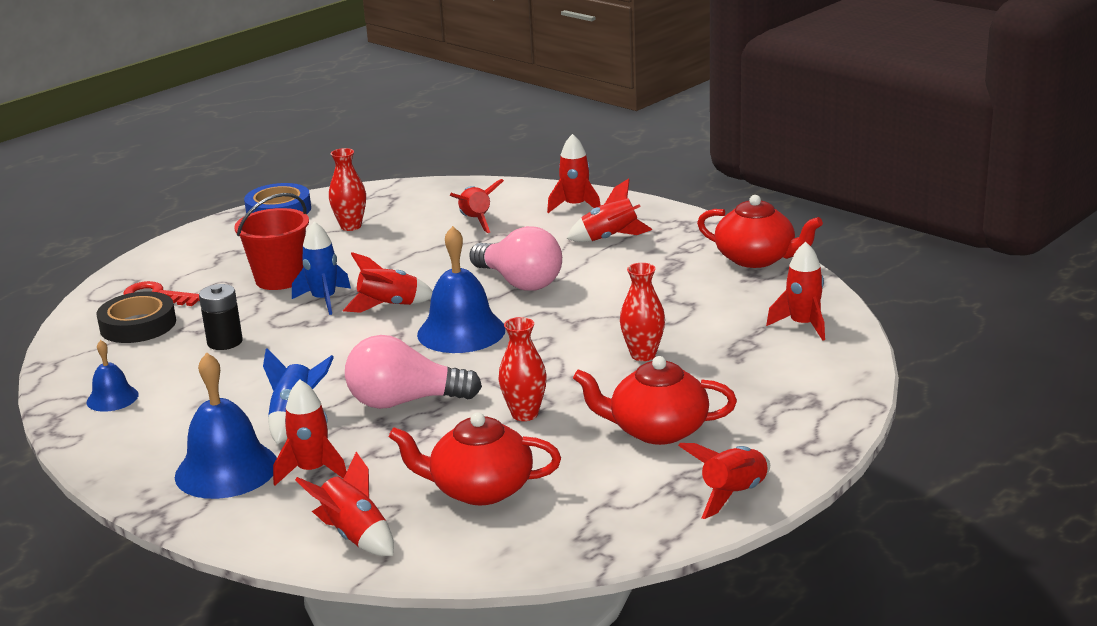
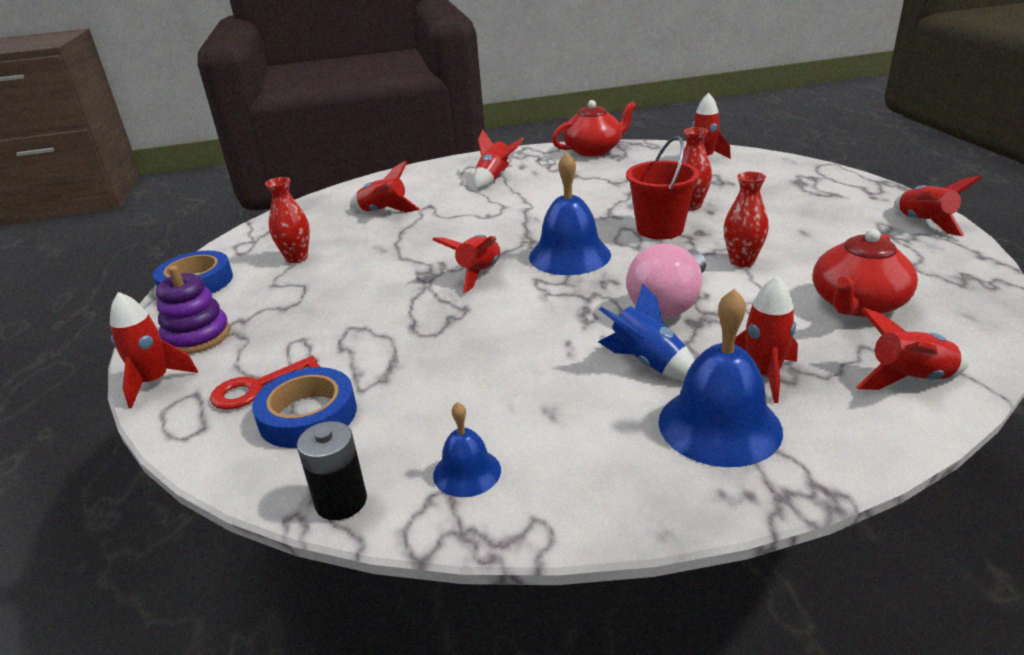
camera: 55 degrees left, 5 degrees up
(138, 325) = (308, 415): black tape -> blue tape
(203, 248) = (197, 337): none -> purple stacking toy
(225, 342) = (431, 368): black battery -> black battery (341, 501)
(279, 279) = (341, 311): red bucket -> red bucket (660, 229)
(324, 300) = (421, 299): blue rocket -> none
(519, 282) = (516, 219): pink light bulb -> none
(575, 206) = (424, 178): red rocket -> red rocket (155, 382)
(657, 430) = (810, 225): red teapot -> none

